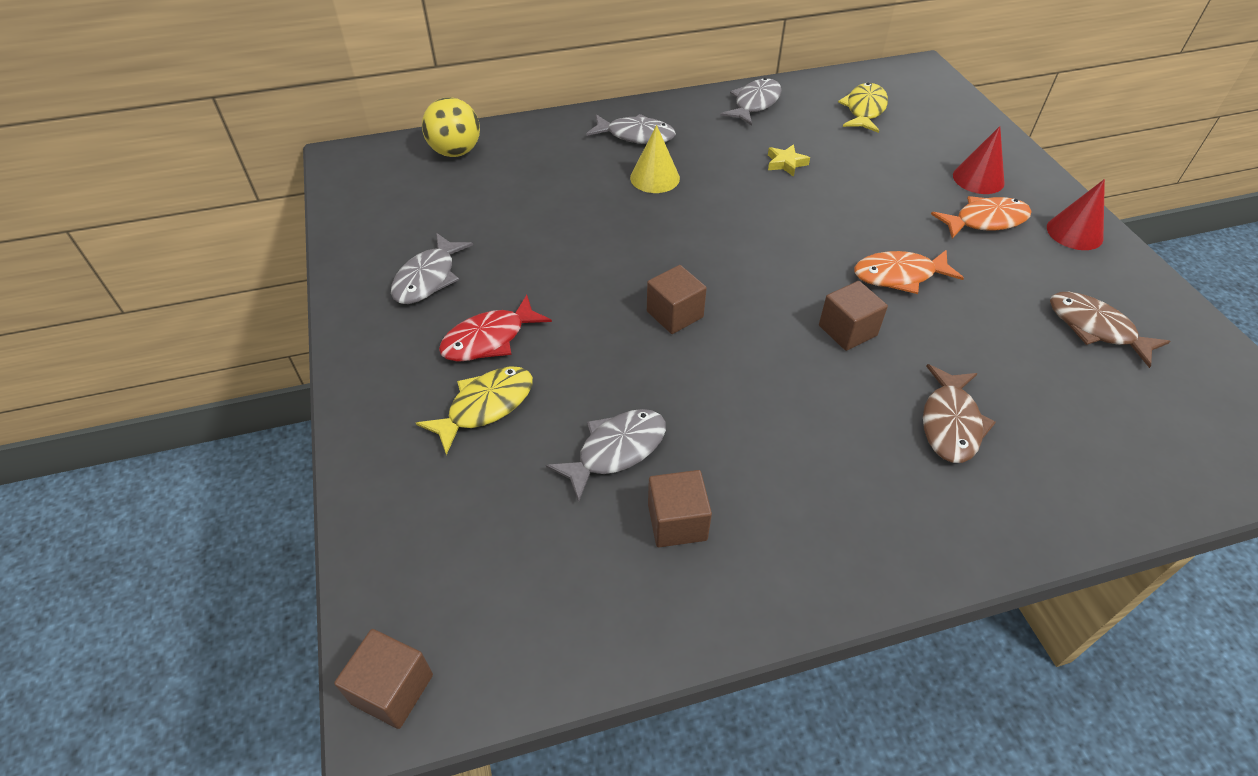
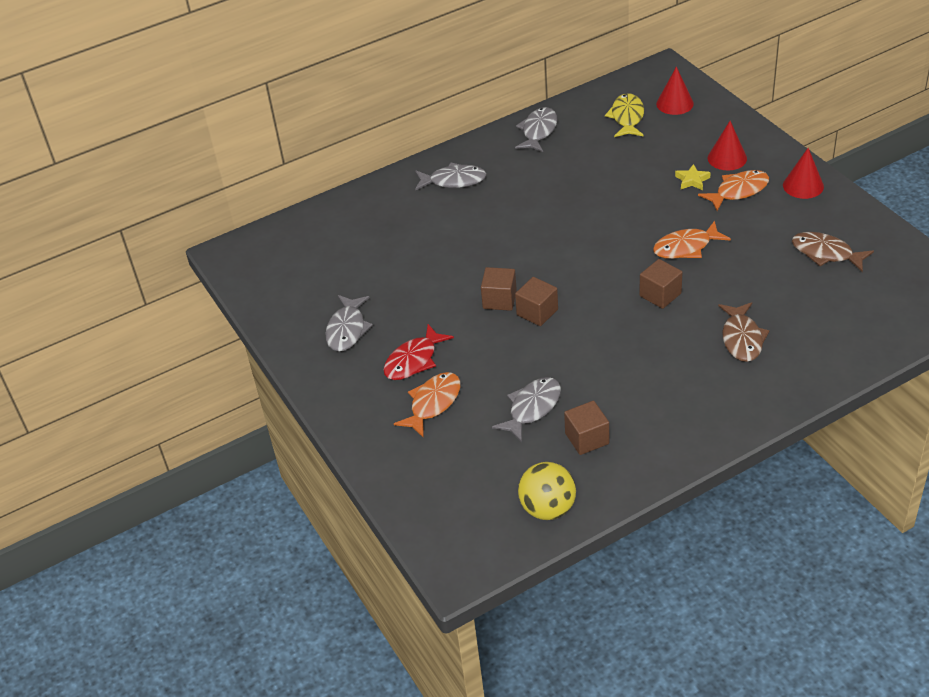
camera: 10 degrees left, 5 degrees down
(392, 689) = (454, 564): brown cube -> brown cube (499, 300)
(455, 152) = (315, 227): yellow ball -> yellow ball (547, 508)
(485, 406) = (433, 403): yellow fish -> orange fish
(655, 178) = (483, 213): yellow cone -> none
(786, 163) = (579, 178): yellow star -> yellow star (692, 180)
(926, 106) = (674, 103): none -> red cone

